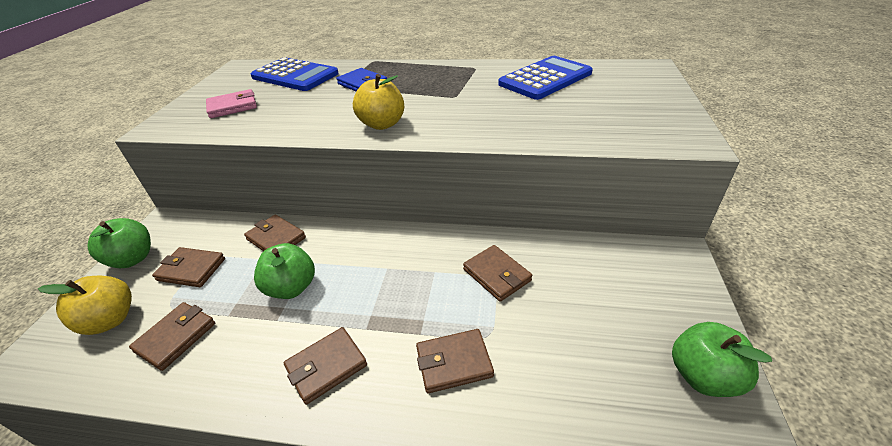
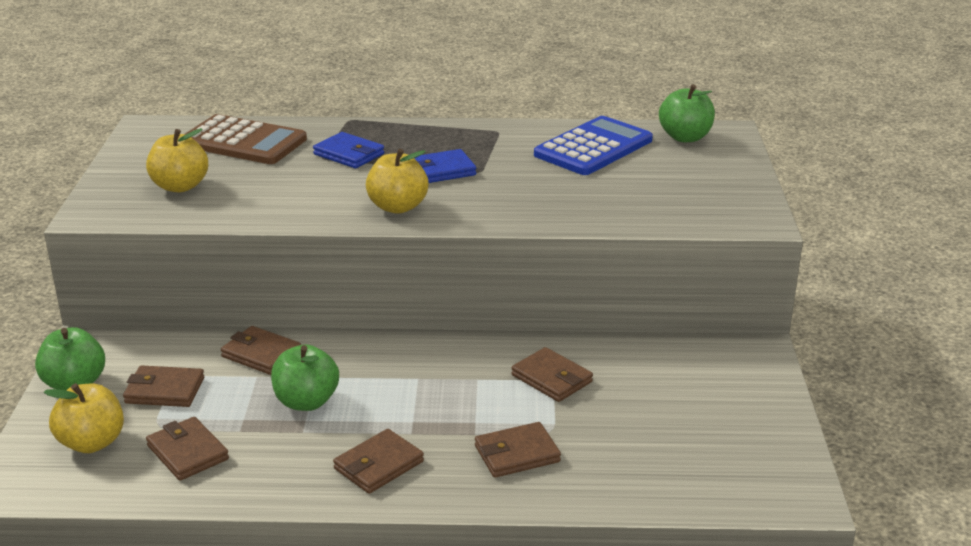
camera: 10 degrees left, 10 degrees down
(176, 337) = (188, 452): brown wallet -> brown wallet turned 60 degrees counterclockwise
(232, 107) = (180, 186): pink wallet -> yellow apple
(295, 75) = (243, 142): blue calculator -> brown calculator
(425, 96) = (441, 171): none -> blue wallet
(703, 376) = (767, 448): green apple -> green apple (685, 137)

